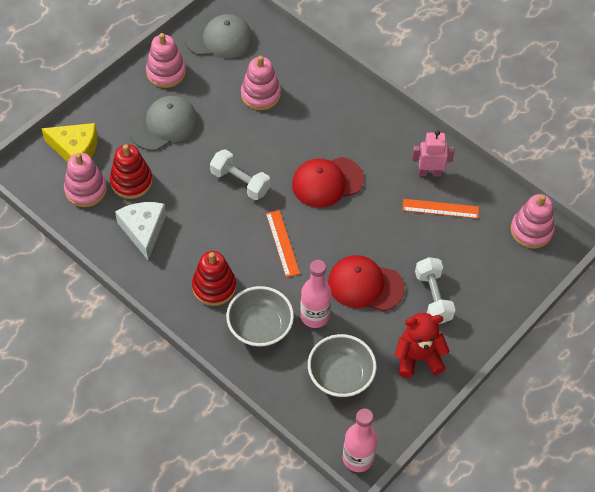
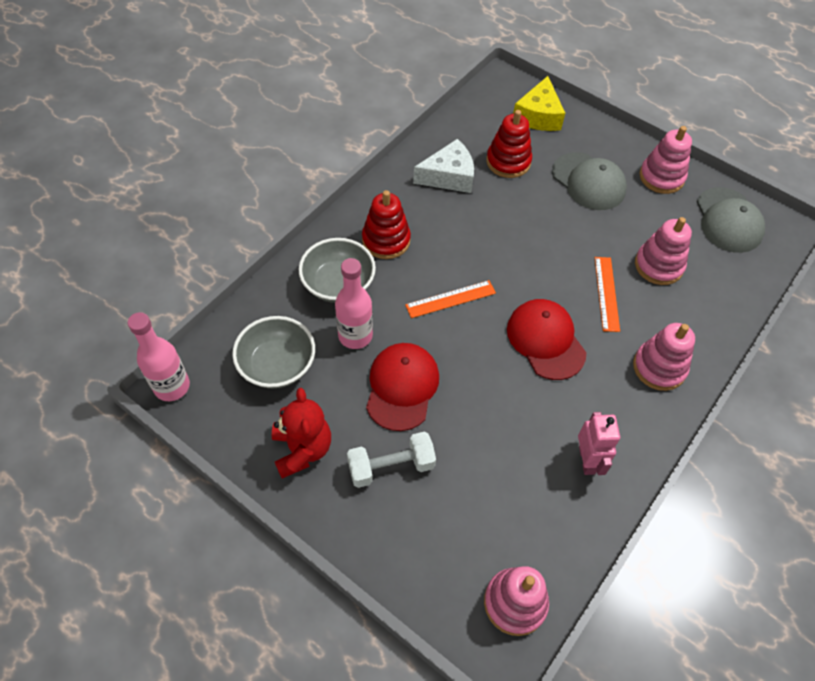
camera: 85 degrees right, 0 degrees up
(86, 190) = (491, 128): pink stacking toy -> pink stacking toy (659, 367)
(240, 182) = (527, 254): white dumbbell -> none
(440, 209) = (530, 475): orange ruler -> orange ruler (606, 293)

